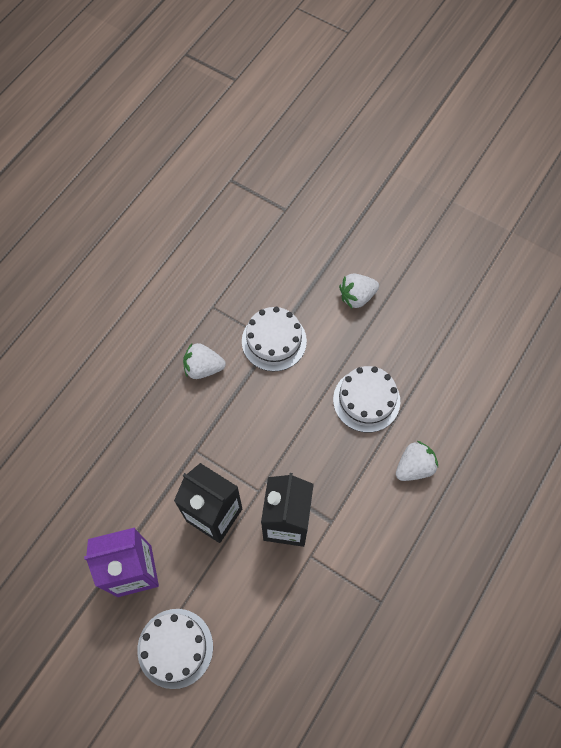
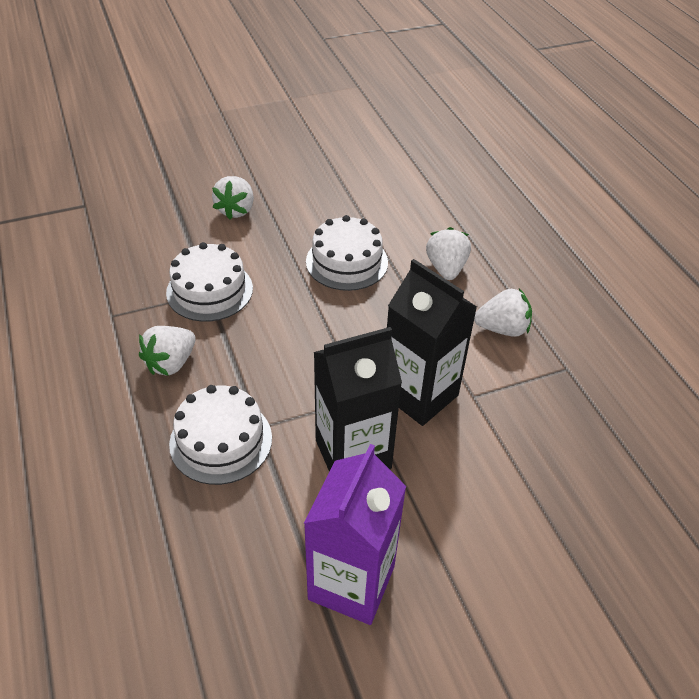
camera: 55 degrees left, 20 degrees down
(175, 648) = (488, 595): white cake -> white cake (221, 440)
(385, 539) = (502, 329): none -> white strawberry

